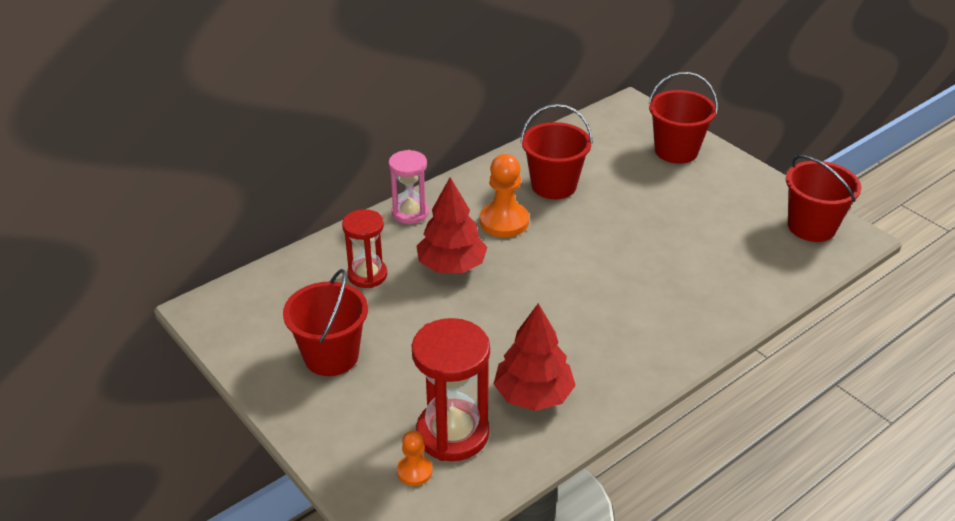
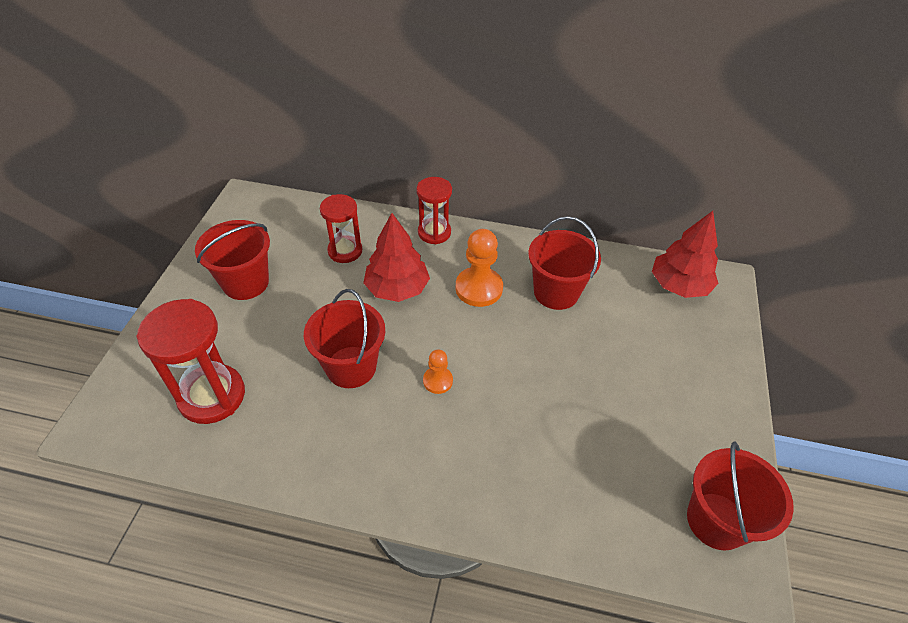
camera: 50 degrees right, 10 degrees up
(410, 213) = (434, 232): pink hourglass -> red hourglass
(414, 471) = (158, 396): orange pawn -> orange pawn (438, 381)
(533, 395) = (289, 423): red tree -> red tree (679, 285)
(676, 151) = (701, 346): red bucket -> red bucket (351, 367)

